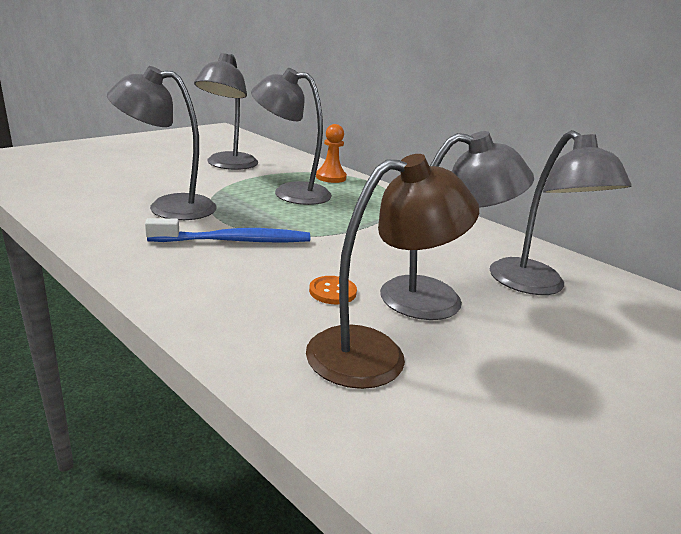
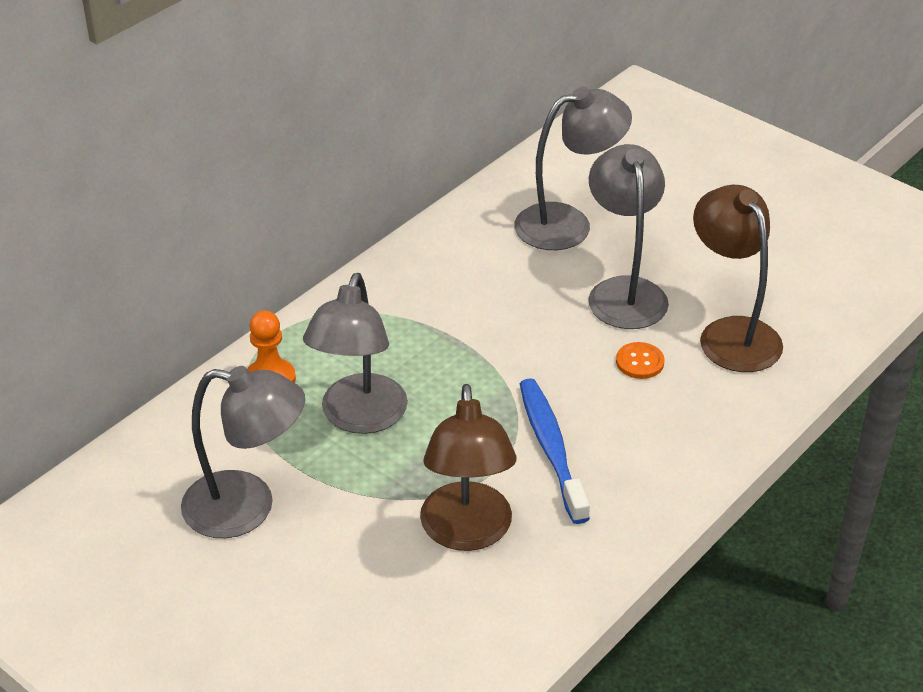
camera: 90 degrees left, 15 degrees up
(168, 207) = (467, 533): grey lamp -> brown lamp

